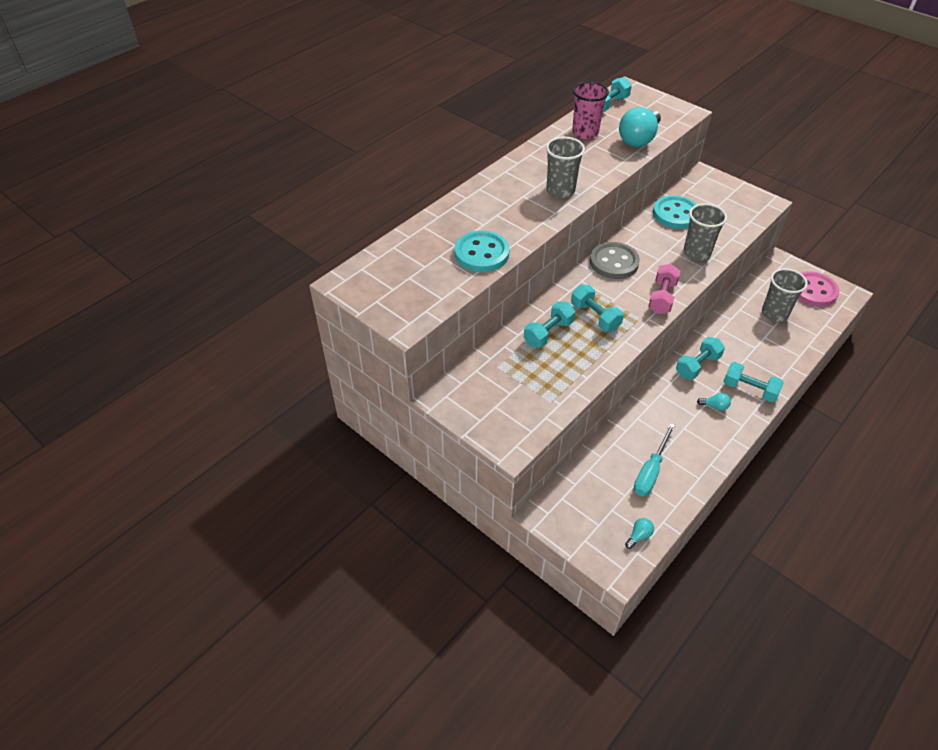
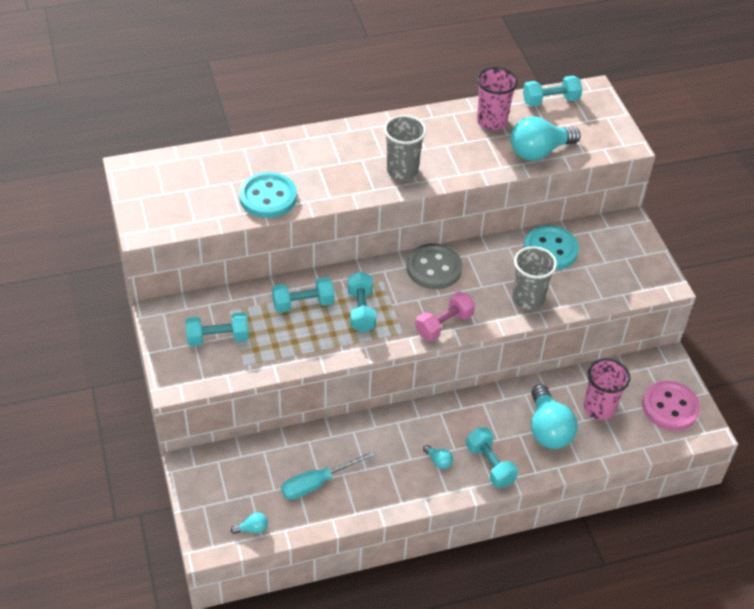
camera: 30 degrees right, 0 degrees up
(697, 366) = (462, 416): turquoise dumbbell -> turquoise dumbbell (218, 338)
(759, 344) = (548, 429): none -> turquoise light bulb
(774, 313) = (599, 408): grey cup -> pink cup

